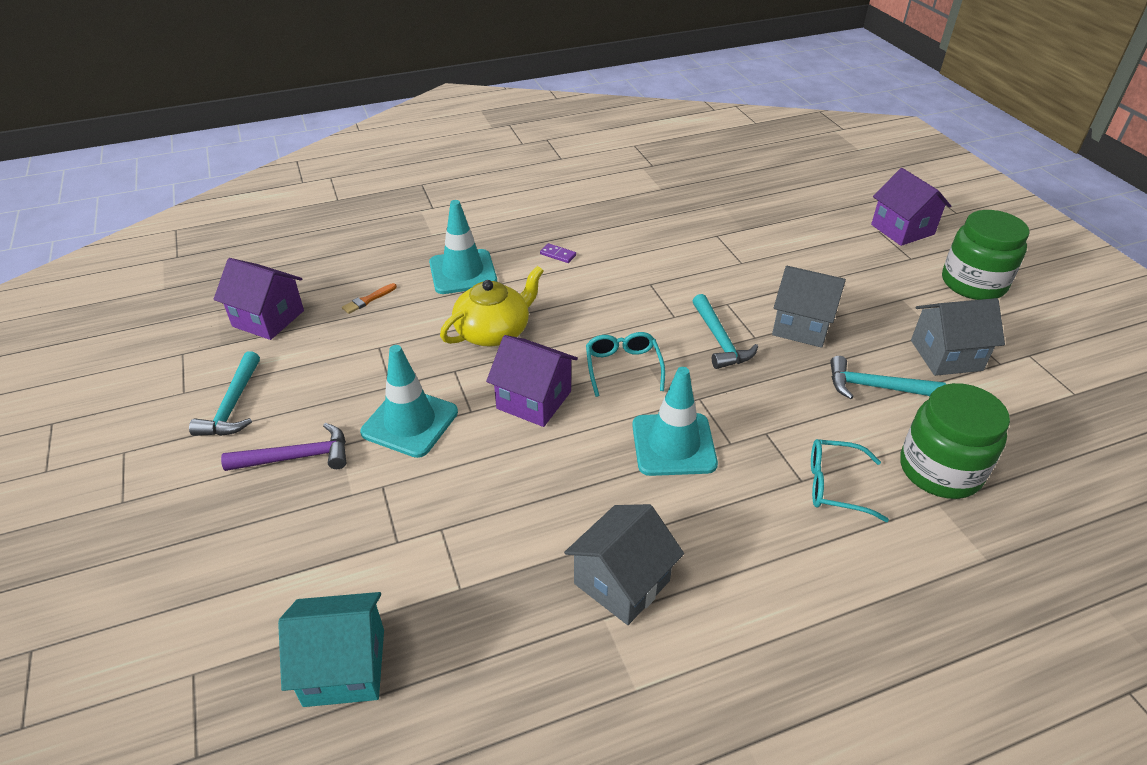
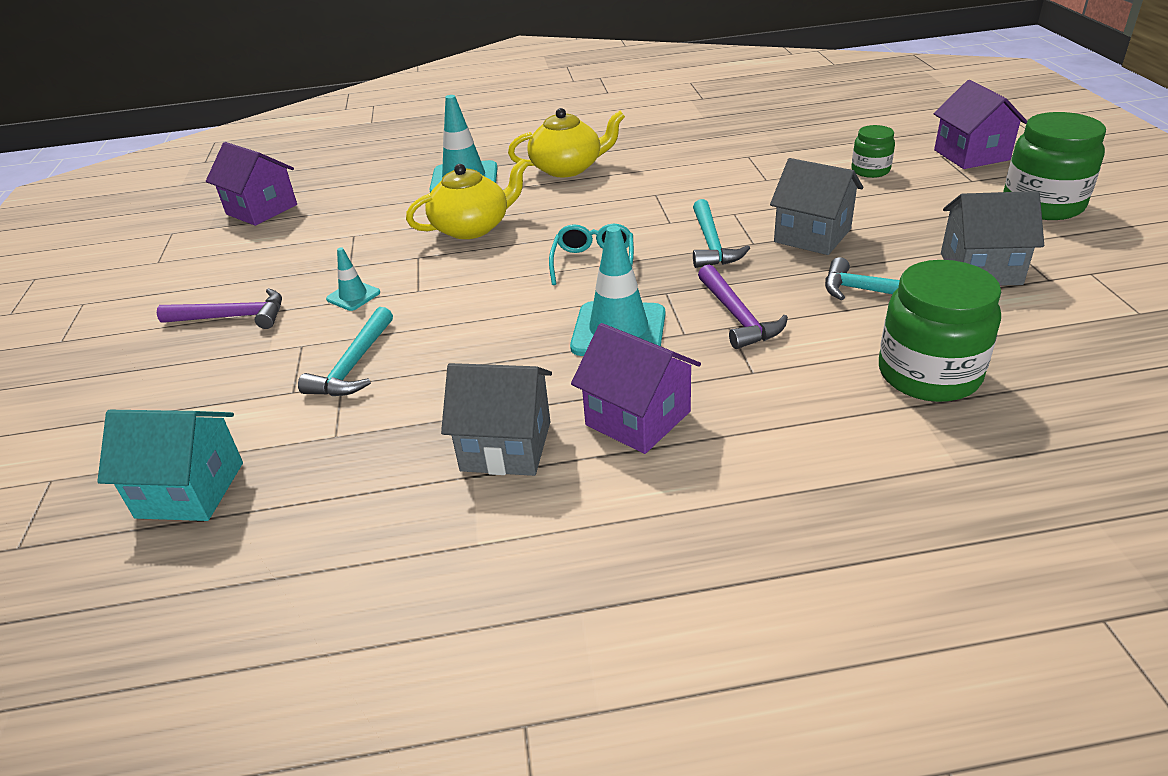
camera: 15 degrees right, 5 degrees down
(233, 405) = (196, 273): turquoise hammer -> turquoise hammer (354, 365)
(368, 300) = (361, 198): orange brush -> none
(410, 422) = (353, 296): turquoise traffic cone -> turquoise traffic cone, size x0.52
(534, 400) = (486, 284): purple house -> purple house (638, 418)
(558, 255) = (567, 168): purple domino -> yellow teapot
(622, 582) = (506, 446): grey house -> grey house turned 45 degrees clockwise
(769, 420) = (737, 316): none -> purple hammer
(826, 249) = (870, 170): none -> green jar
(835, 486) = (791, 379): turquoise glasses -> none

